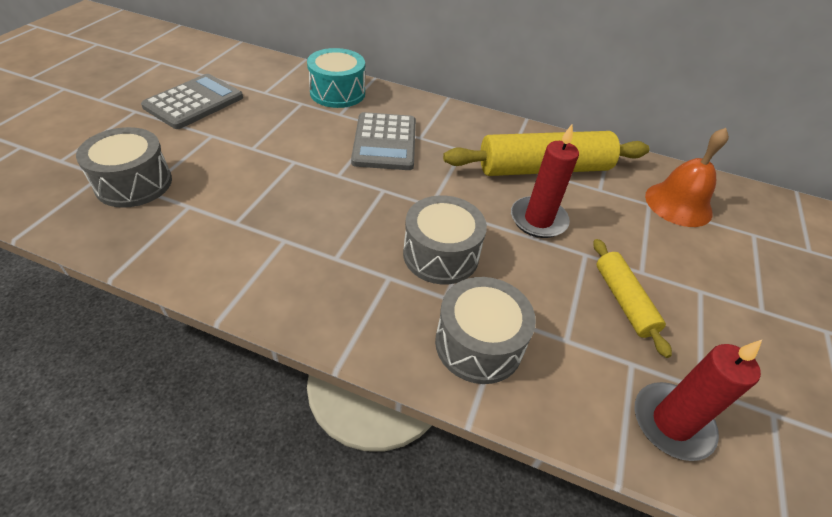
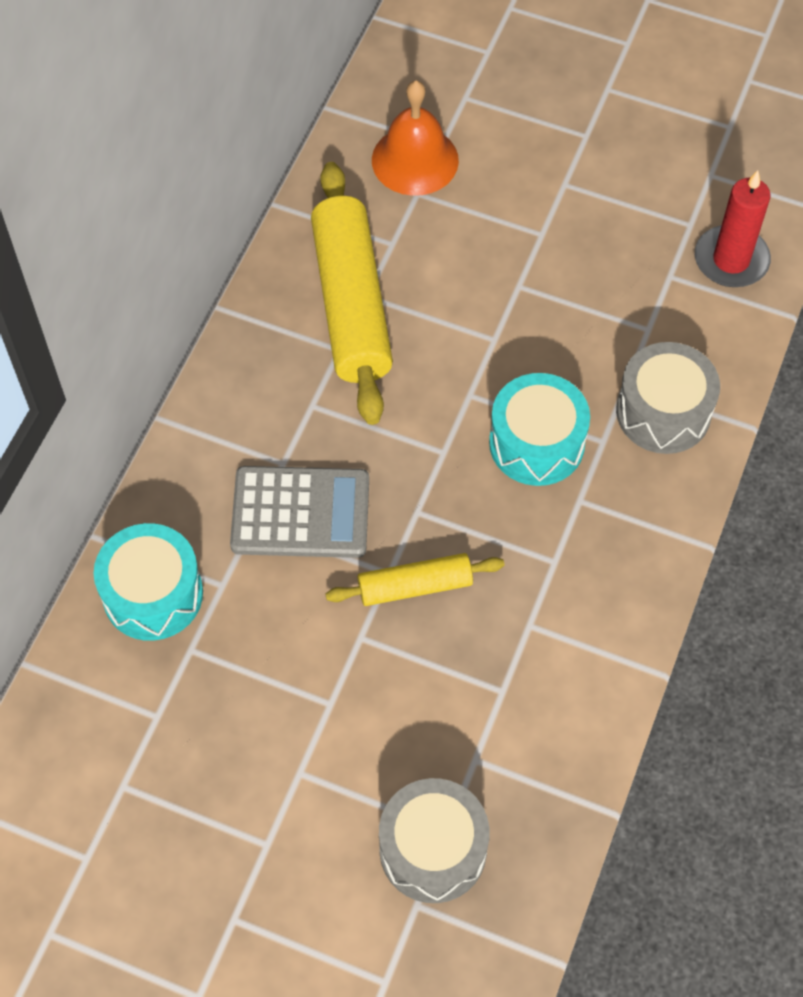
camera: 85 degrees left, 15 degrees up
(194, 102) = (199, 827): grey calculator -> none
(441, 255) = (536, 443): grey drum -> turquoise drum
(538, 220) = (462, 327): red candle -> none
(623, 301) = (588, 263): yellow rolling pin -> yellow rolling pin (415, 586)

